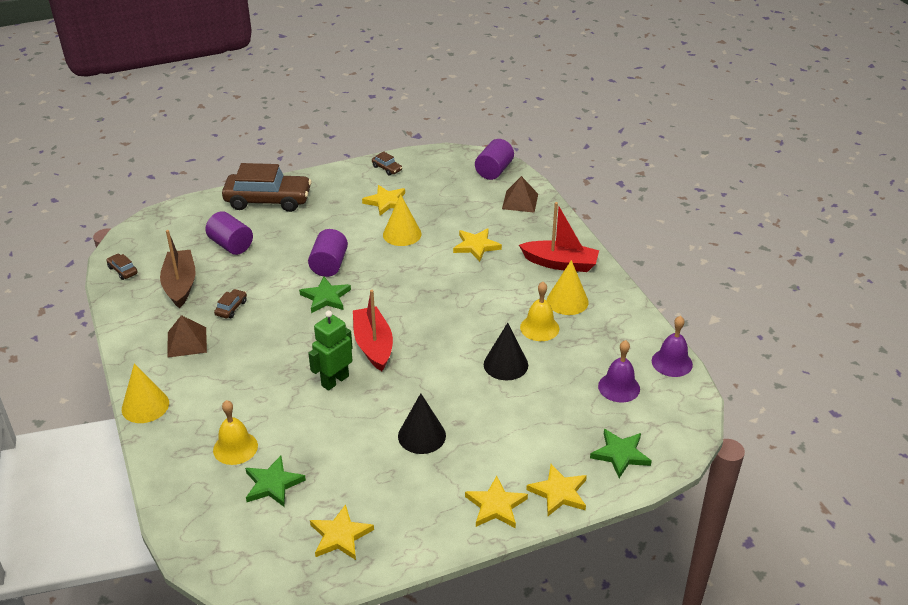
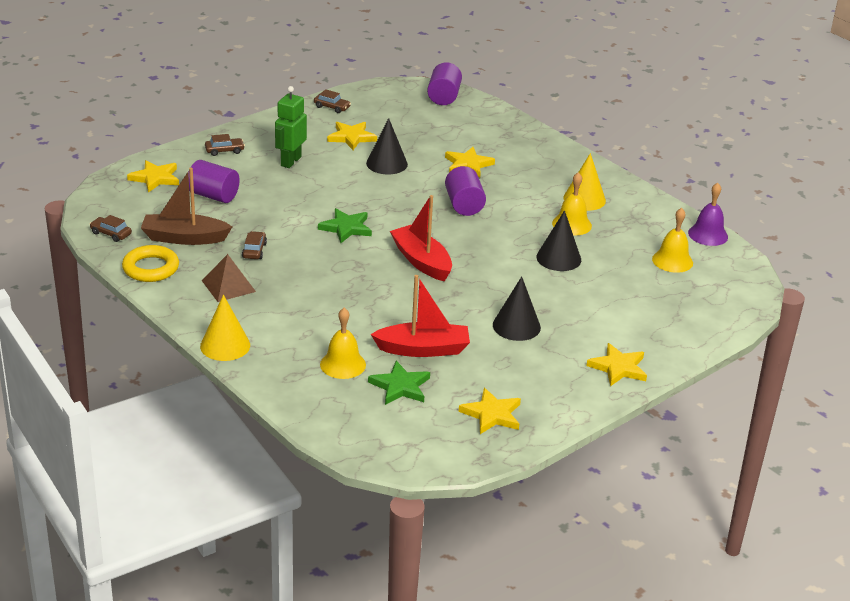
camera: 20 degrees left, 5 degrees down
(133, 312) = (151, 268): none -> yellow ring
(180, 285) = (184, 238): brown boat -> brown boat turned 60 degrees counterclockwise
(268, 200) = (224, 151): brown car -> brown car, size x0.41
(329, 265) = (330, 200): purple cylinder -> purple cylinder (464, 205)
(335, 381) = (403, 295): green robot -> green robot (290, 161)
(402, 234) = (387, 163): yellow cone -> black cone
(520, 201) = (486, 121): brown pyramid -> none
(559, 492) = (668, 348): yellow star -> yellow star (155, 178)
(560, 263) = (558, 169): red boat -> red boat (423, 349)
(619, 387) = (672, 261): purple bell -> yellow bell
(620, 454) = (704, 311): green star -> none

